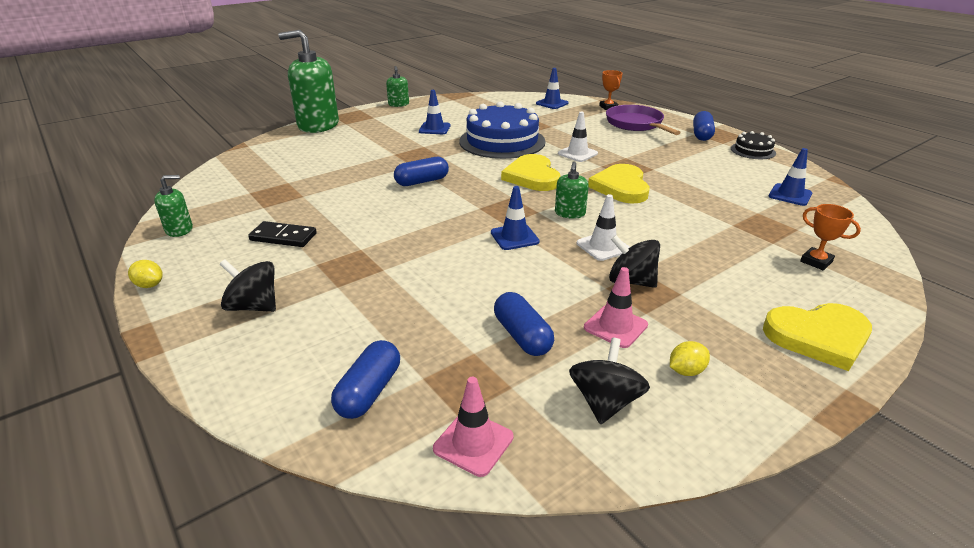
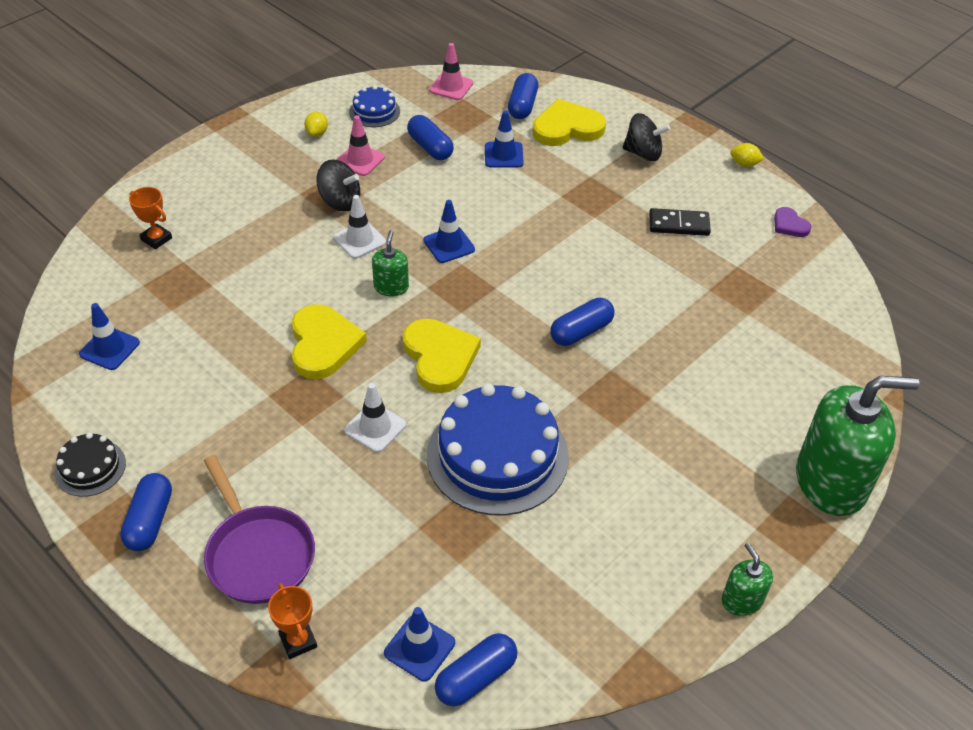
camera: 170 degrees right, 15 degrees up
(179, 230) = (789, 225): green soap dispenser -> purple heart
(434, 128) = (624, 491): blue traffic cone -> blue traffic cone (503, 155)
(527, 98) = (476, 677): none -> blue capsule
(605, 402) = (374, 111): black spinning top -> blue cake
(686, 371) = (317, 133): yellow lemon -> yellow lemon turned 45 degrees counterclockwise
(818, 337) = (208, 164): yellow heart -> yellow heart (567, 128)

